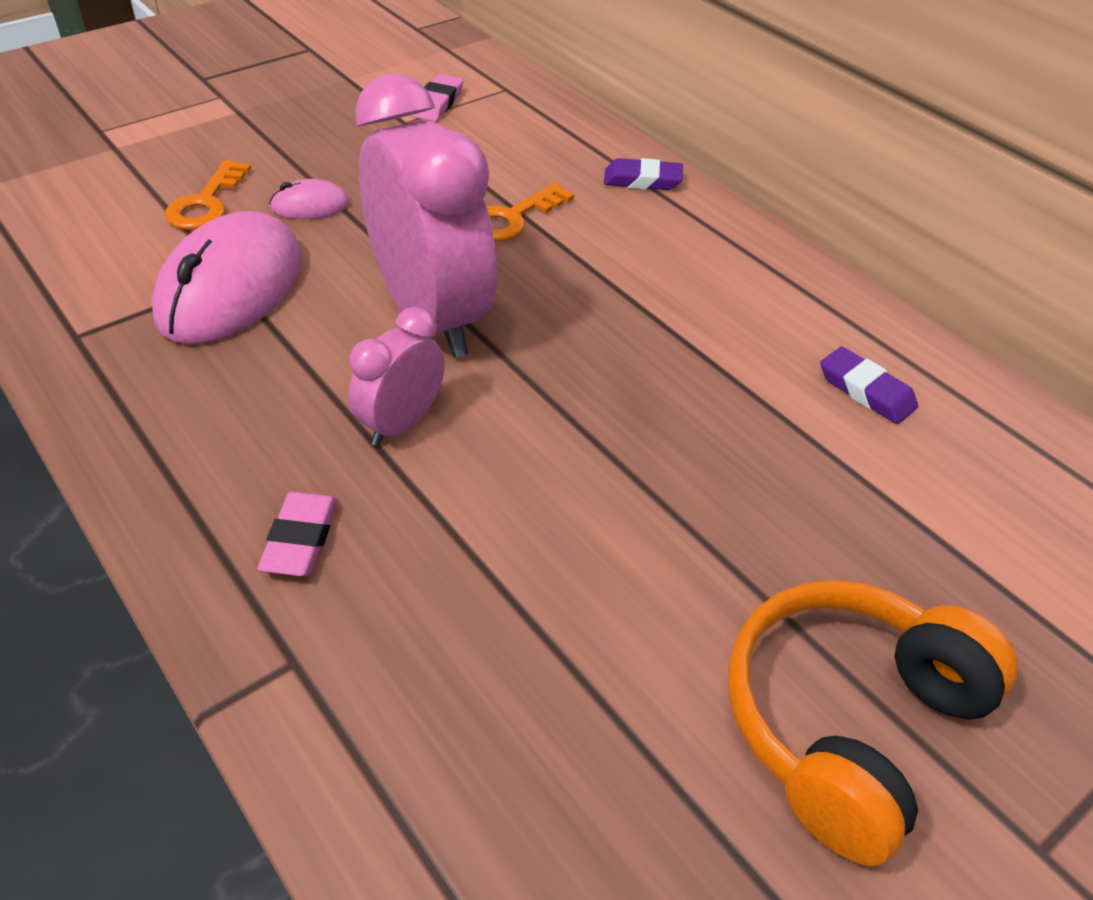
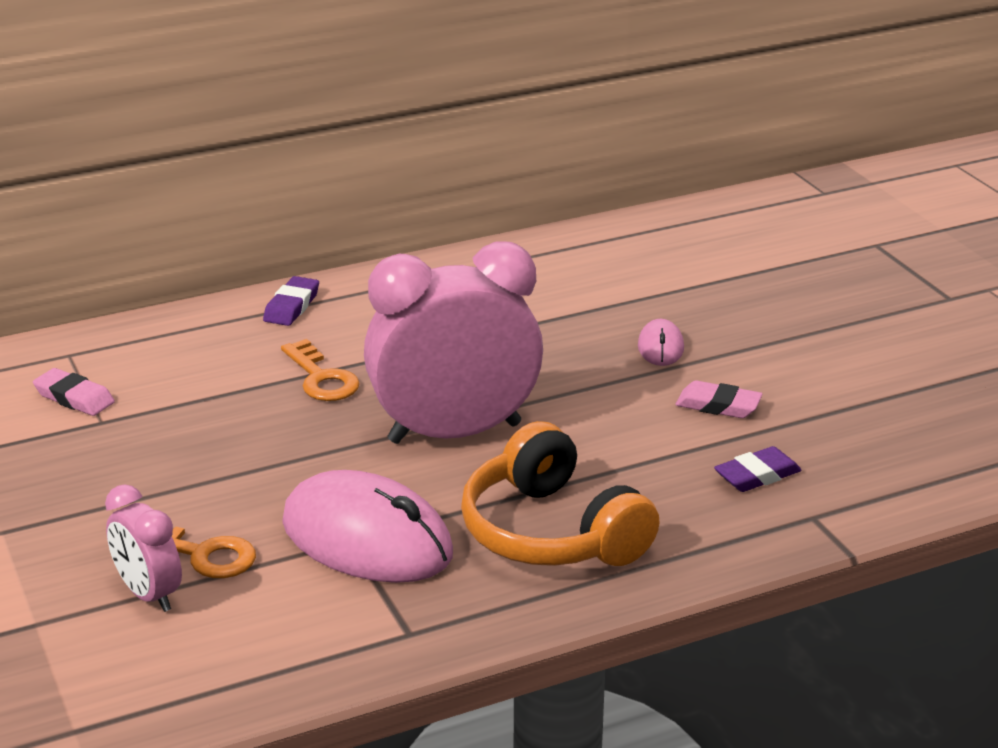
camera: 75 degrees left, 15 degrees down
(301, 539) = (702, 510): pink eraser -> pink eraser (718, 405)
(310, 206) = (241, 488): pink mouse -> pink mouse (660, 347)
(401, 423) = (587, 458): pink clock -> pink clock (148, 594)
(849, 724) = (875, 332): orange headphones -> orange headphones (552, 532)
(866, 391) = (605, 267): purple eraser -> purple eraser (757, 475)

